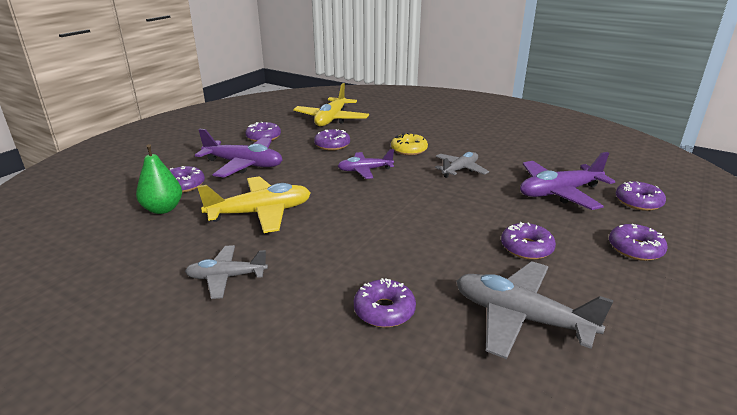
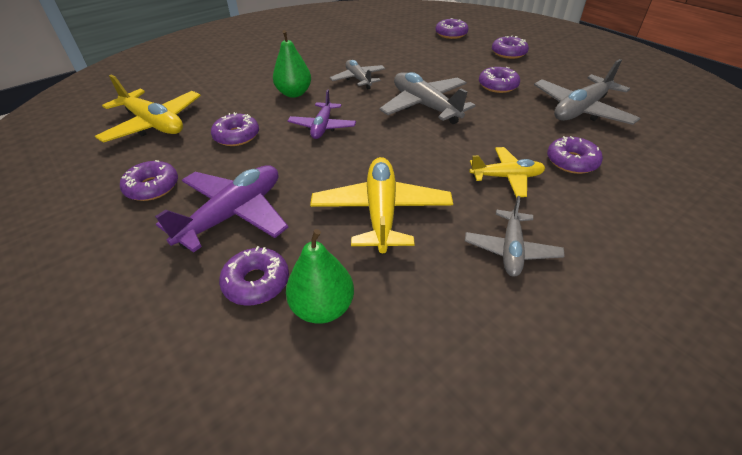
camera: 70 degrees left, 15 degrees up
(333, 267) = (506, 177): none -> yellow plane
(409, 150) = (294, 93): yellow donut -> green pear
(436, 209) = (425, 106): none -> grey plane
(559, 193) = (424, 53): purple plane -> none

